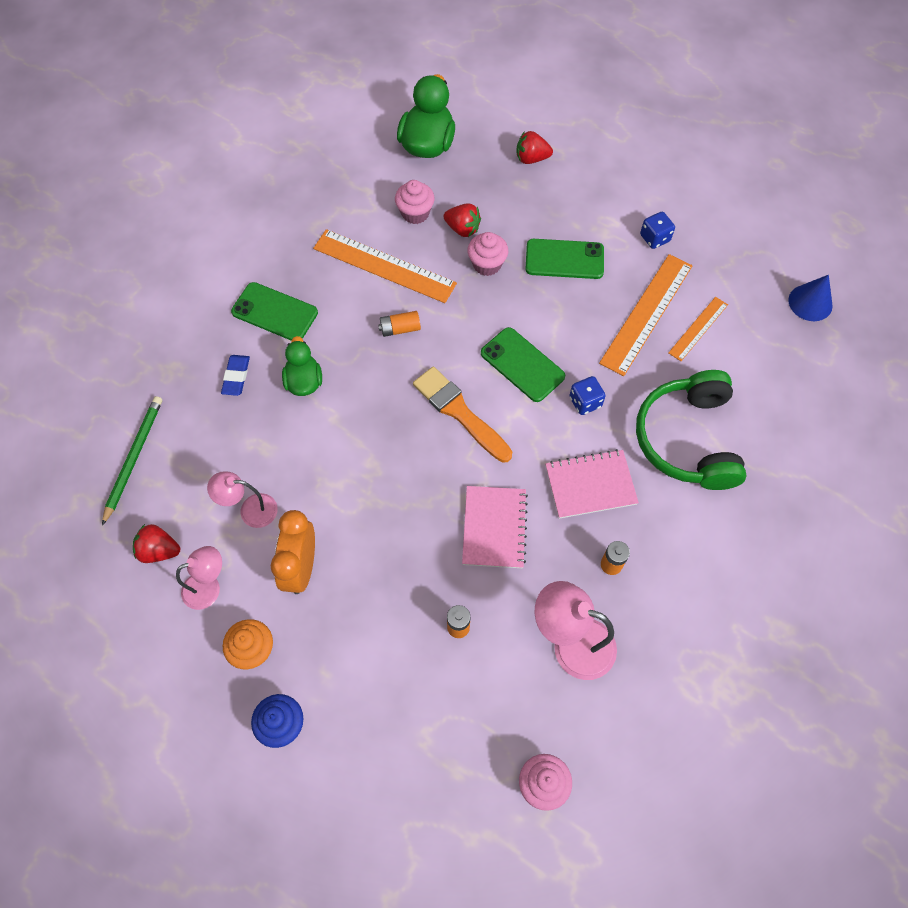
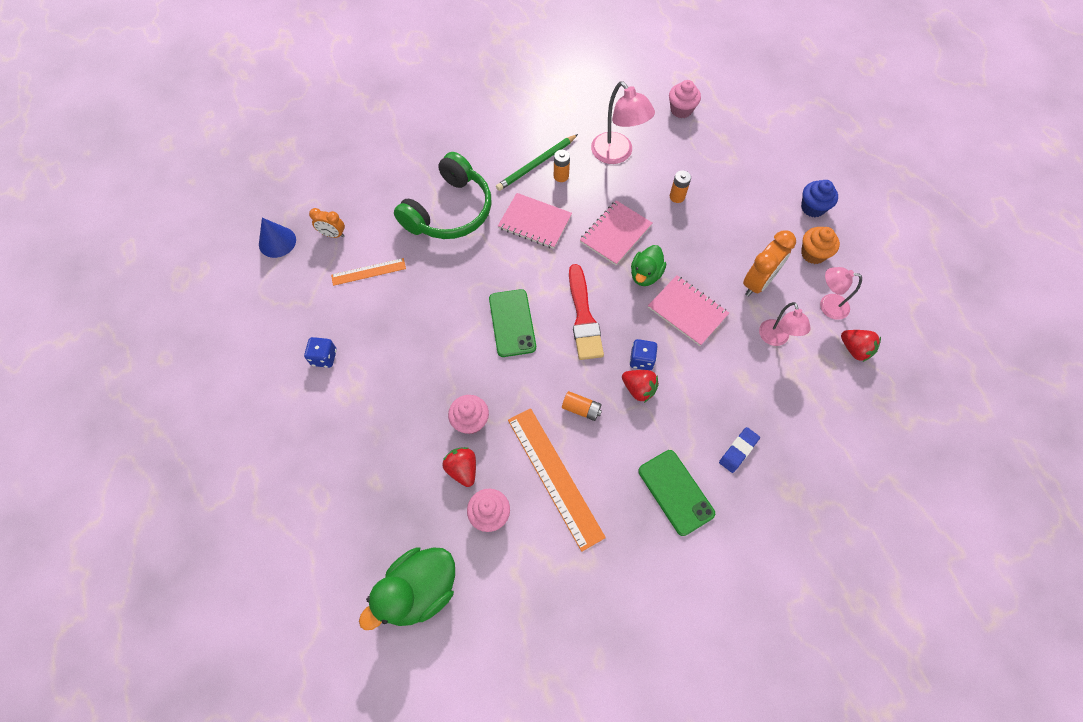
camera: 145 degrees left, 0 degrees up
(134, 458) = (851, 431): green pencil -> green pencil (536, 164)
(250, 510) = (775, 339): pink lamp -> pink lamp turned 45 degrees clockwise
(304, 381) = (685, 412): green duck -> green duck (645, 275)
(359, 484) = (687, 311): none -> pink notebook
(459, 412) = (583, 317): orange brush -> red brush
(531, 158) = (343, 504): red strawberry -> red strawberry (638, 389)
(564, 259) = (407, 385): green phone -> none
(585, 402) = (492, 271): blue dice -> blue dice (641, 360)
(646, 313) = (391, 304): orange ruler -> none
(770, 341) = (333, 234): none -> orange clock

